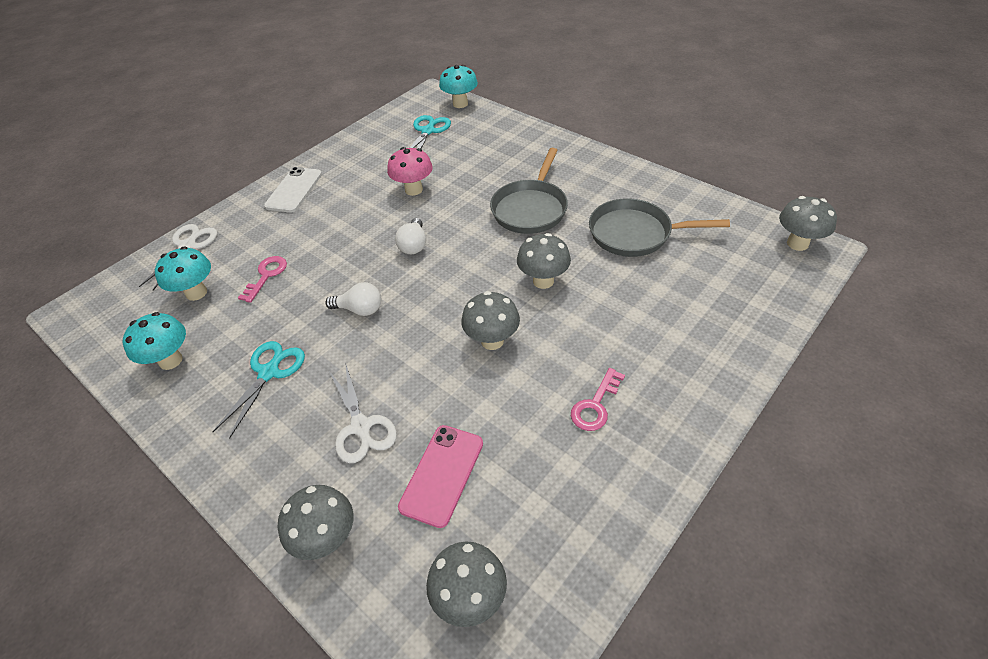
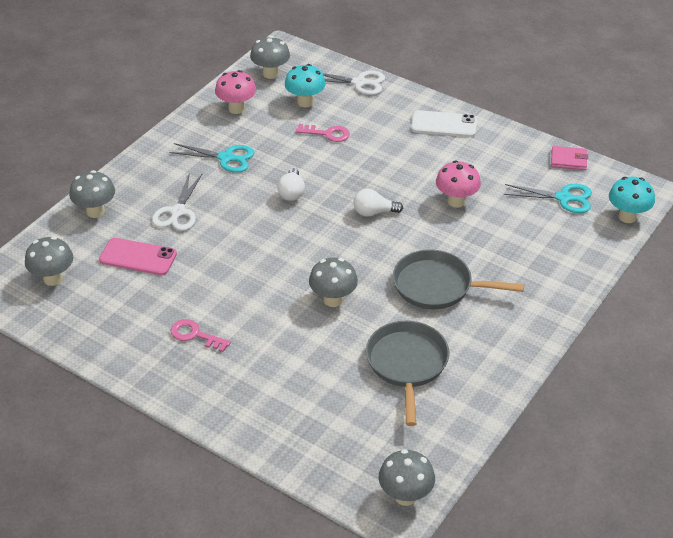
camera: 80 degrees right, 5 degrees down
(170, 360) = (236, 108): turquoise mushroom -> pink mushroom
(361, 427) = (177, 212): white scissors -> white scissors turned 45 degrees counterclockwise
(379, 124) = (568, 160): none -> pink wallet
(492, 341) = (260, 272): grey mushroom -> grey mushroom (270, 74)

